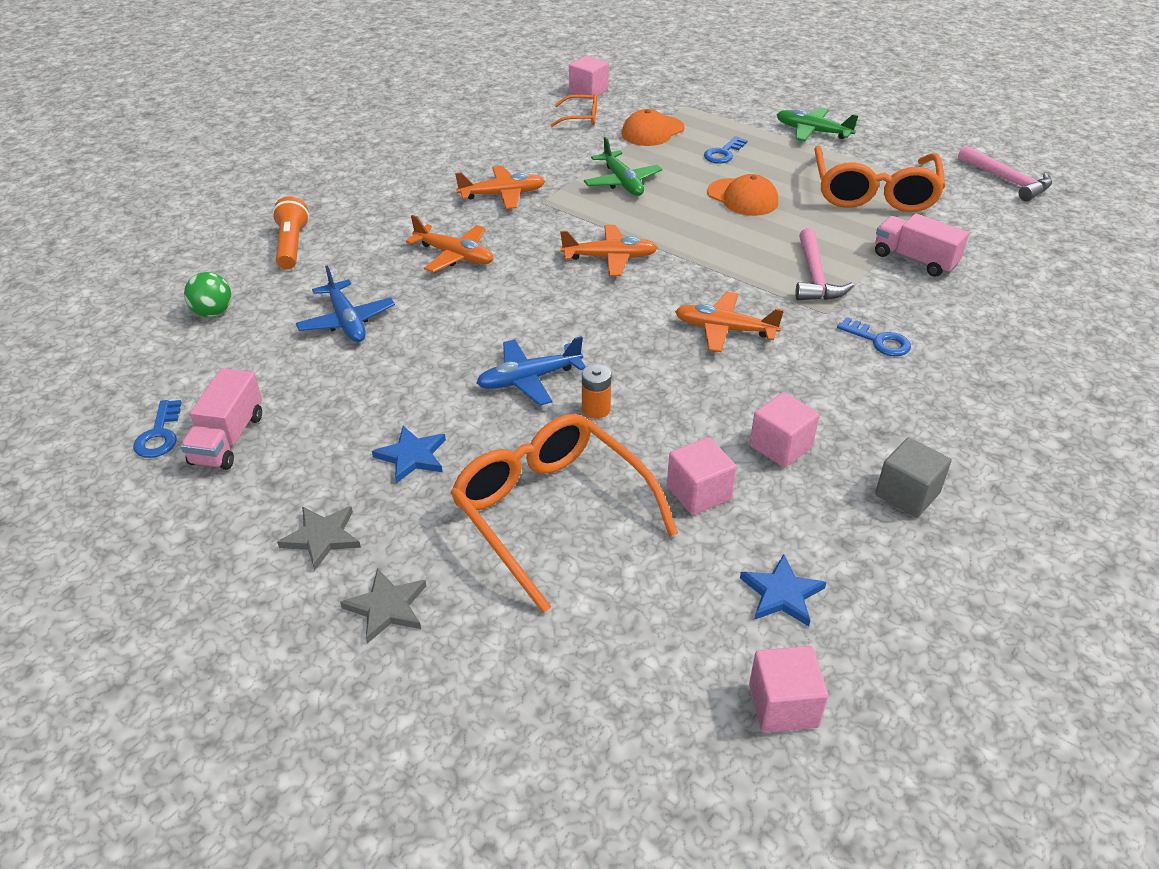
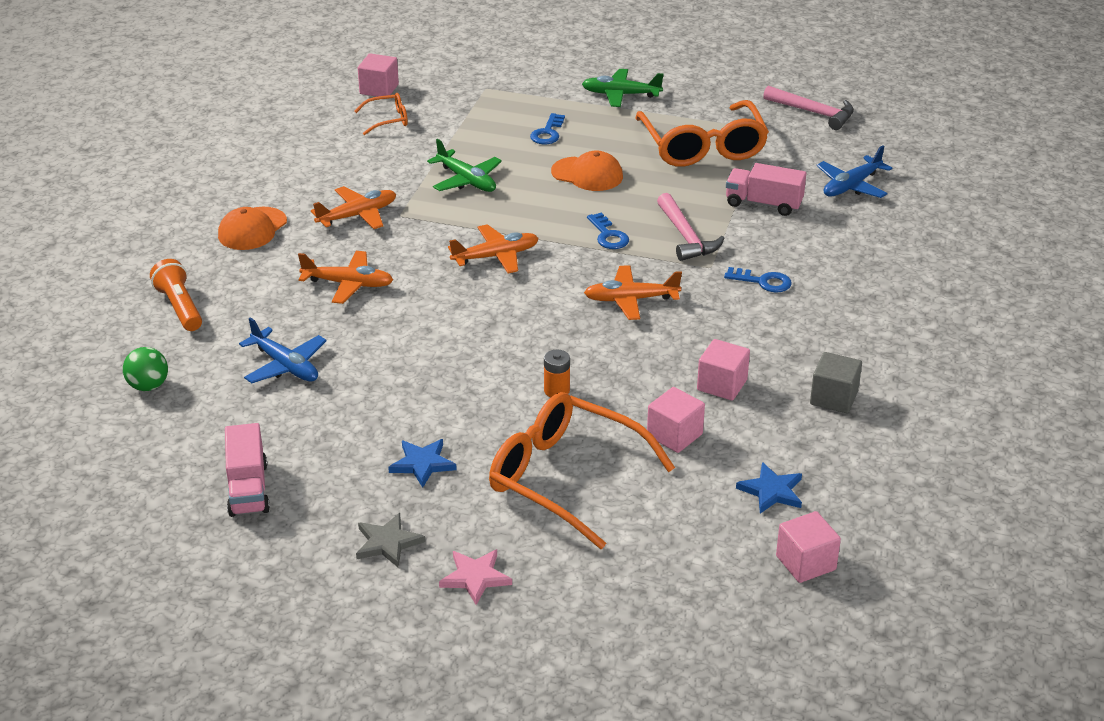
camera: 20 degrees left, 5 degrees down
(159, 435) = (181, 500): blue key -> blue key (608, 235)
(387, 607) = (475, 577): grey star -> pink star
(529, 379) = (485, 379): blue plane -> blue plane (851, 186)
(652, 131) = (467, 122): orange cap -> orange cap (252, 229)

